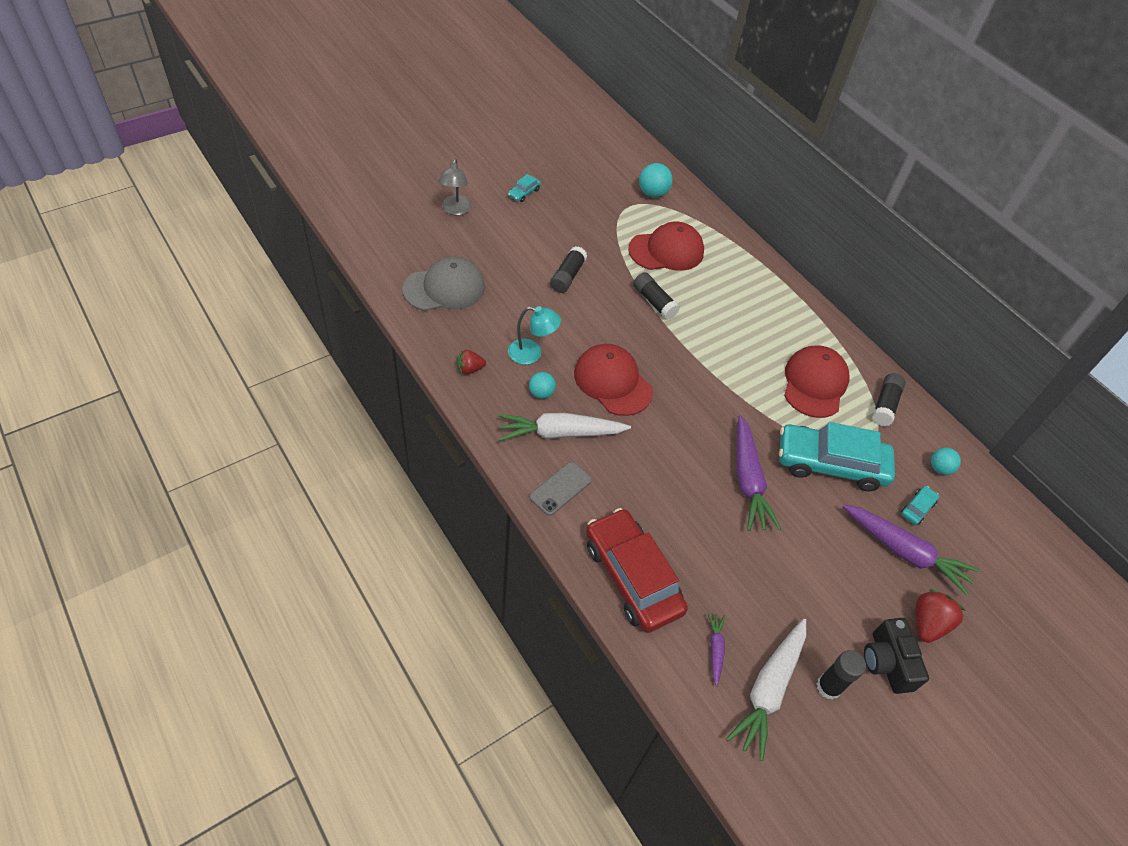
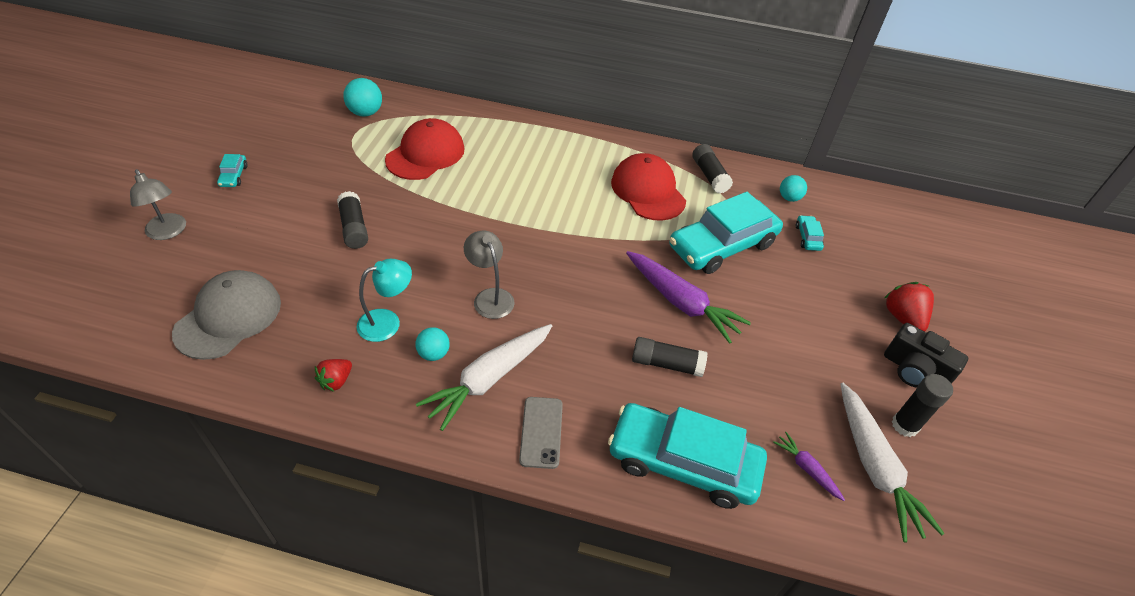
camera: 40 degrees left, 5 degrees down
(612, 382) = (490, 297): red cap -> grey lamp
(632, 577) = (683, 463): red car -> turquoise car
(654, 302) = (457, 203): black glue stick -> black glue stick (666, 364)
(904, 552) = (834, 276): purple carrot -> none

